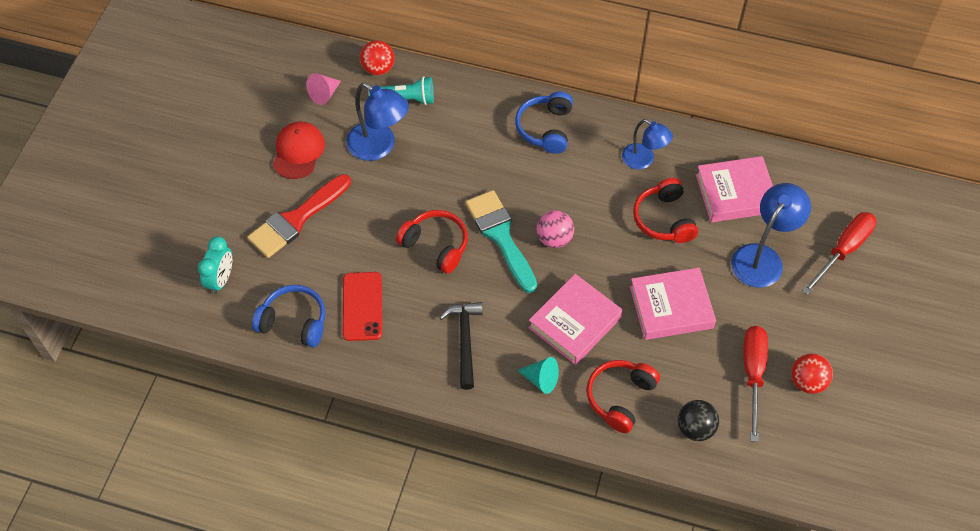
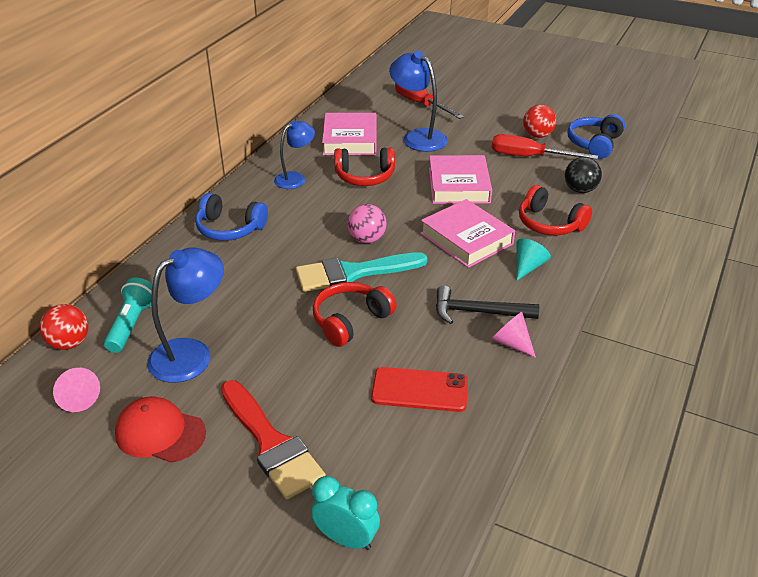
camera: 80 degrees left, 20 degrees down
(294, 322) = (431, 458): blue headphones -> blue headphones (594, 144)
(428, 369) = (511, 343): none -> pink cone

